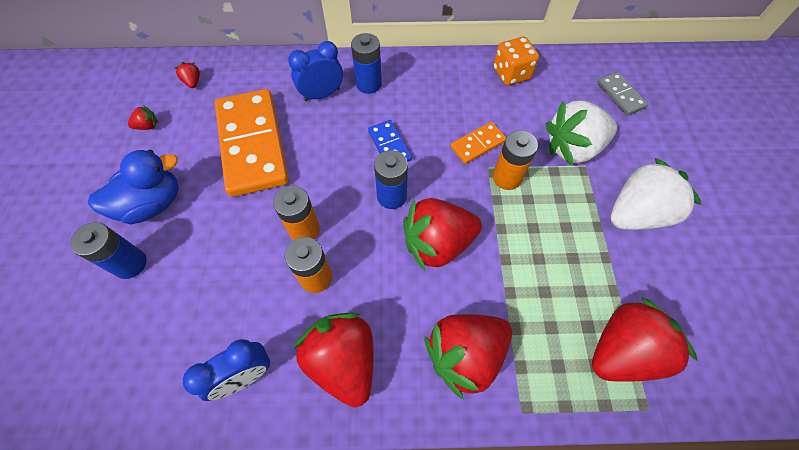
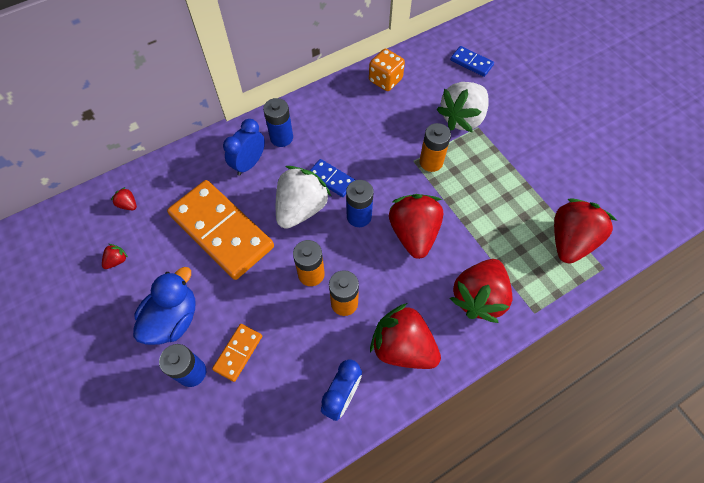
camera: 30 degrees left, 0 degrees up
(437, 243) = (413, 233): red strawberry -> red strawberry turned 135 degrees clockwise
(478, 144) = (395, 147): orange domino -> orange domino (238, 353)
(620, 95) = (471, 63): grey domino -> blue domino
(636, 213) = (529, 145): white strawberry -> white strawberry (301, 208)

